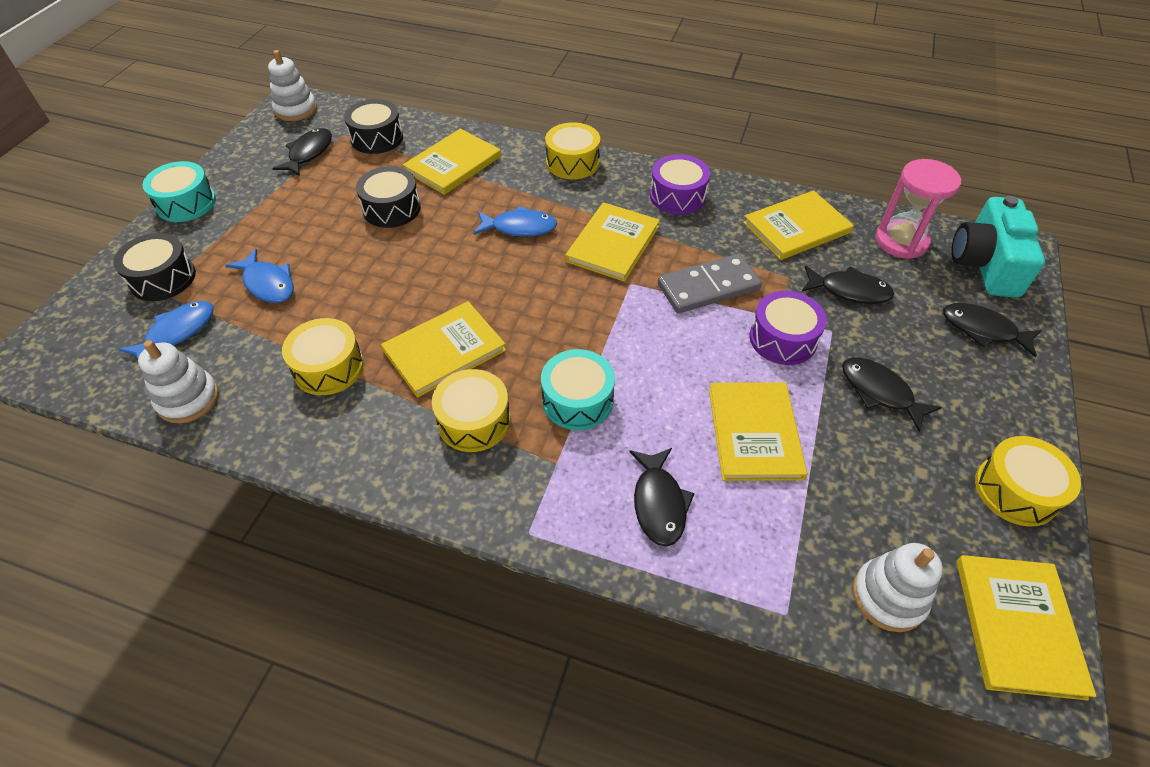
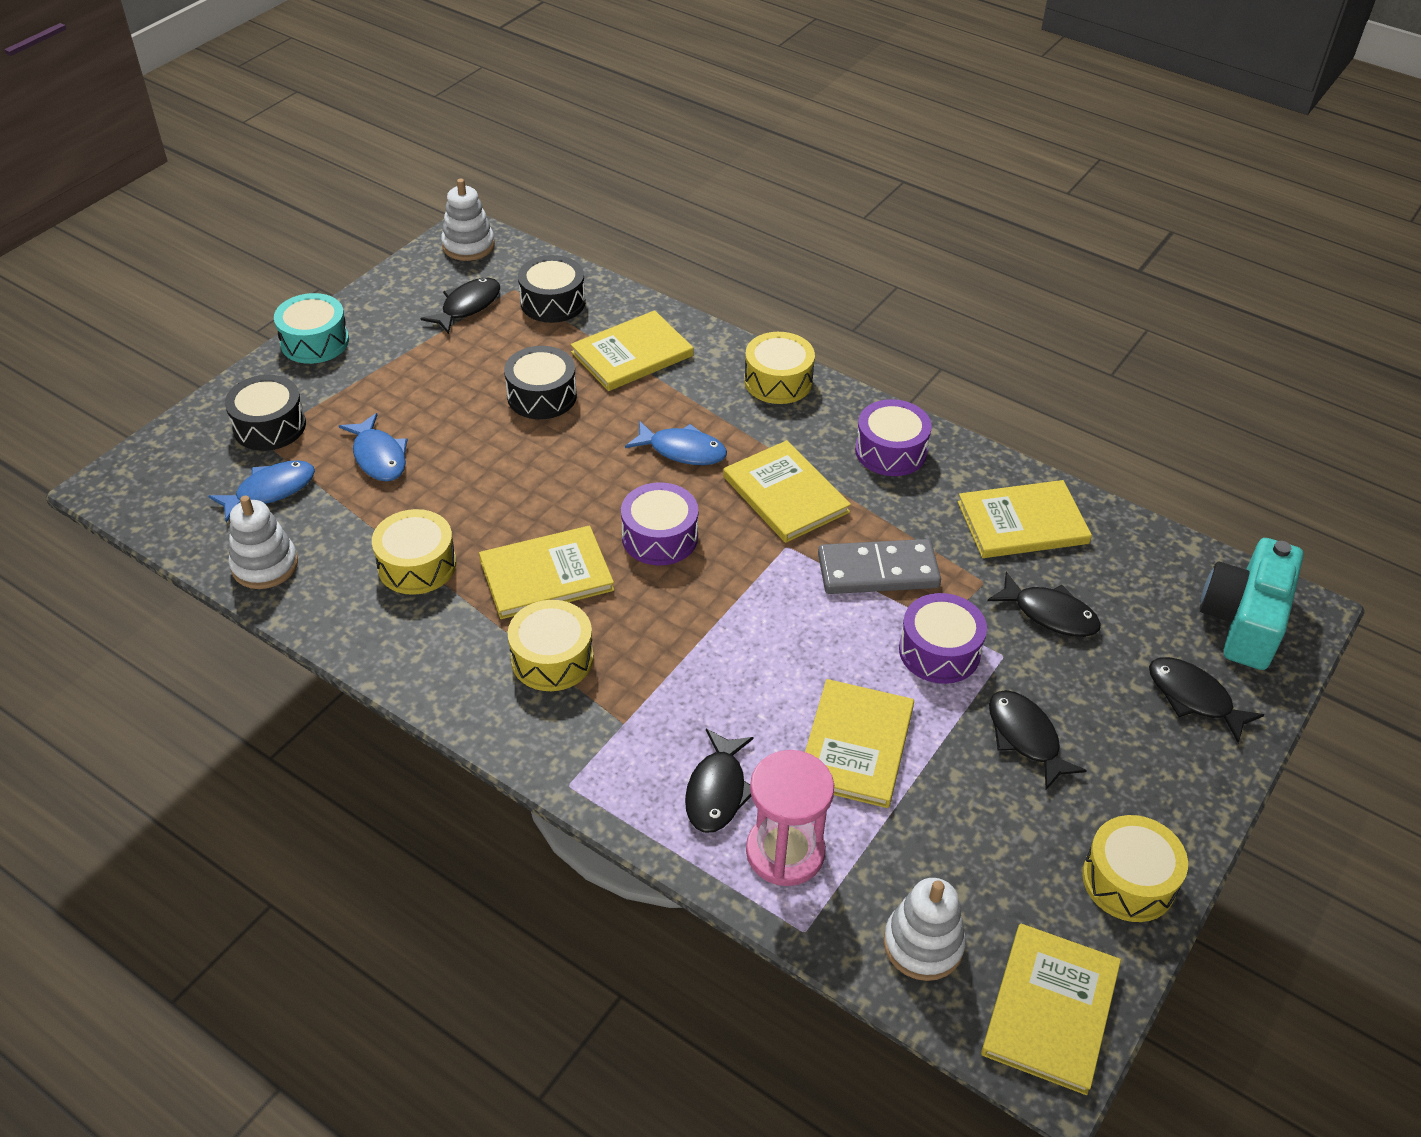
camera: 15 degrees right, 5 degrees down
(527, 298) = (659, 537): none -> purple drum
(577, 400) = (672, 663): turquoise drum -> none
(613, 244) = (785, 494): yellow book -> yellow book turned 75 degrees counterclockwise
(901, 241) = (1149, 568): pink hourglass -> pink hourglass (785, 852)

